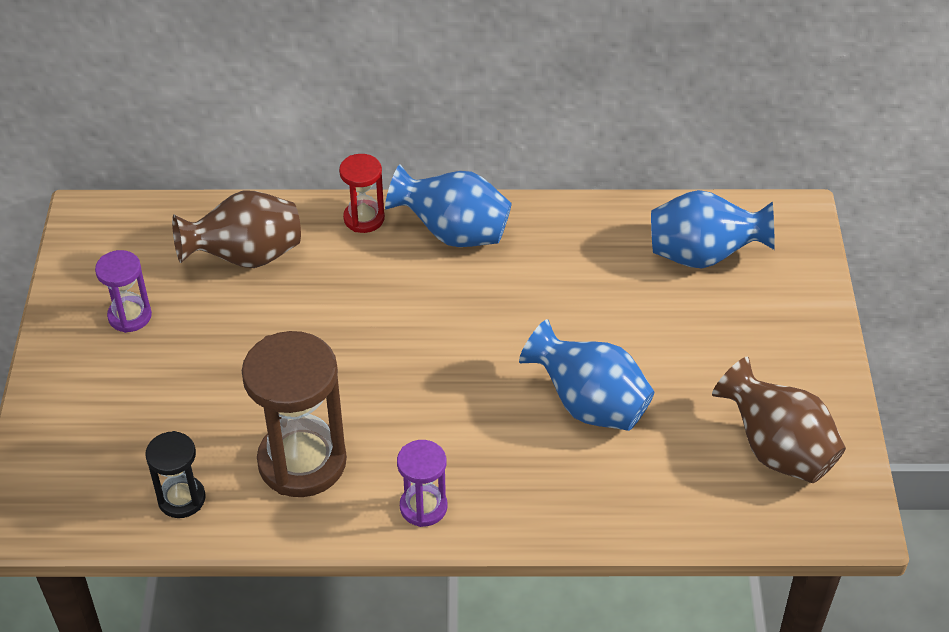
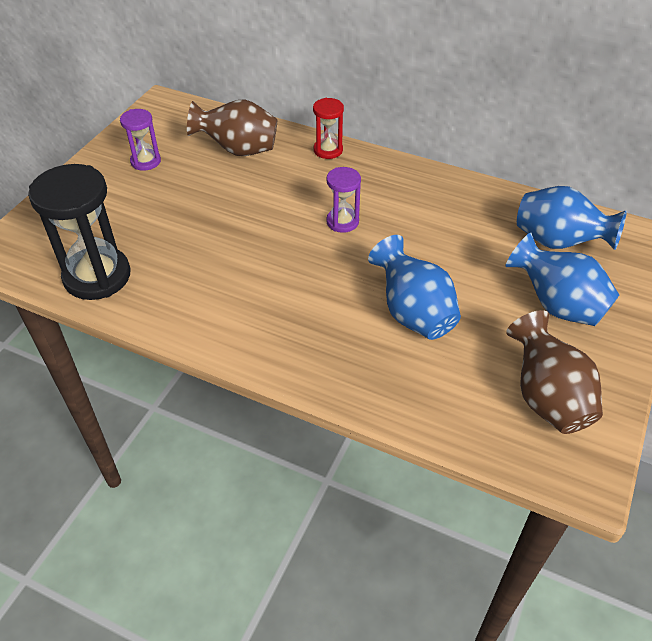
camera: 25 degrees right, 0 degrees up
(181, 499) = (97, 276): black hourglass -> black hourglass, size x1.89
(302, 462) = (189, 281): brown hourglass -> none
(423, 507) = (250, 339): purple hourglass -> purple hourglass (342, 222)
(453, 233) = (382, 175): blue vase -> blue vase (556, 305)

